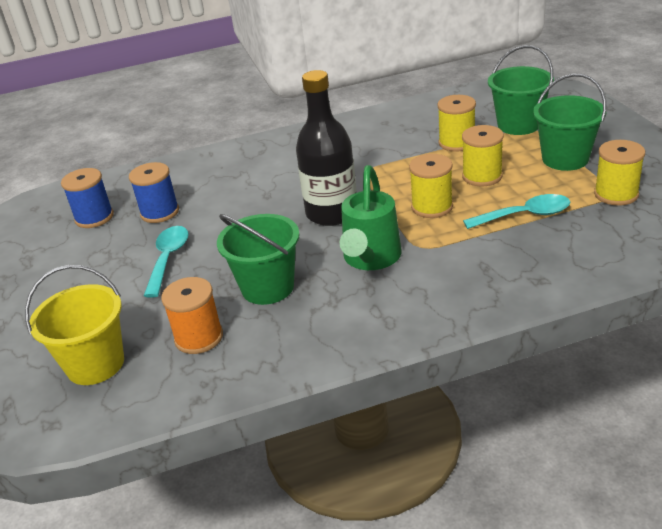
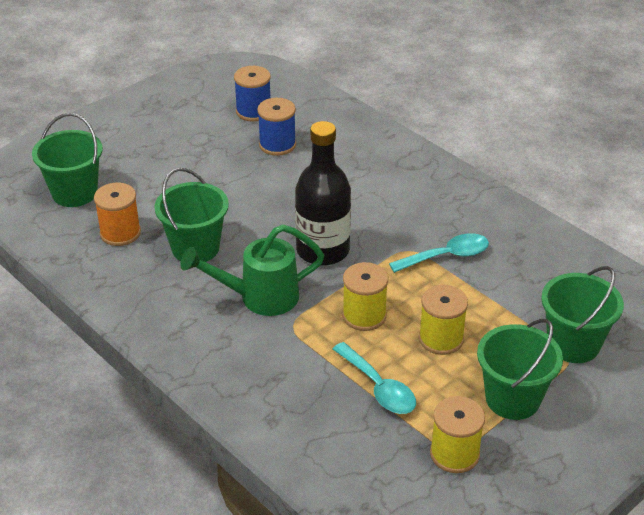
camera: 60 degrees right, 5 degrees up
(95, 364) = (75, 193): yellow bucket -> green bucket
(168, 259) = (212, 177): turquoise spoon -> turquoise spoon (446, 256)
(457, 143) = (503, 303): yellow spool -> none

